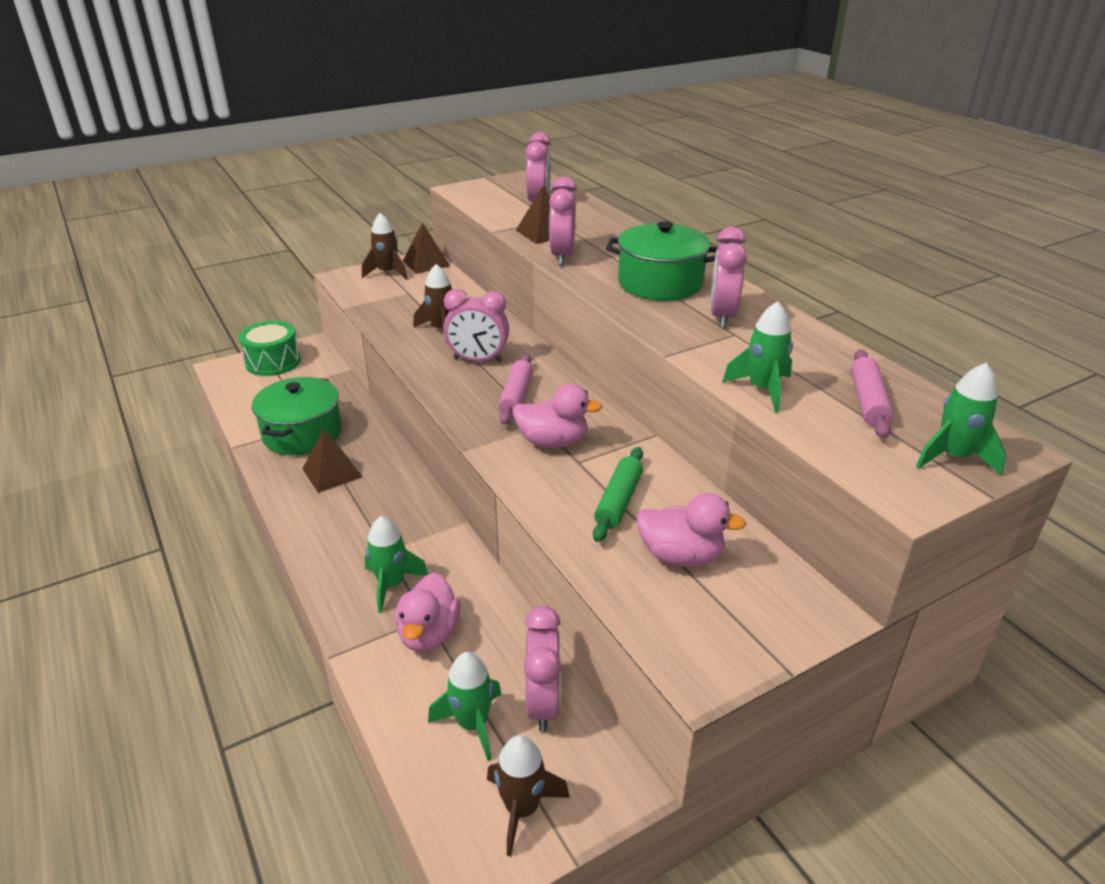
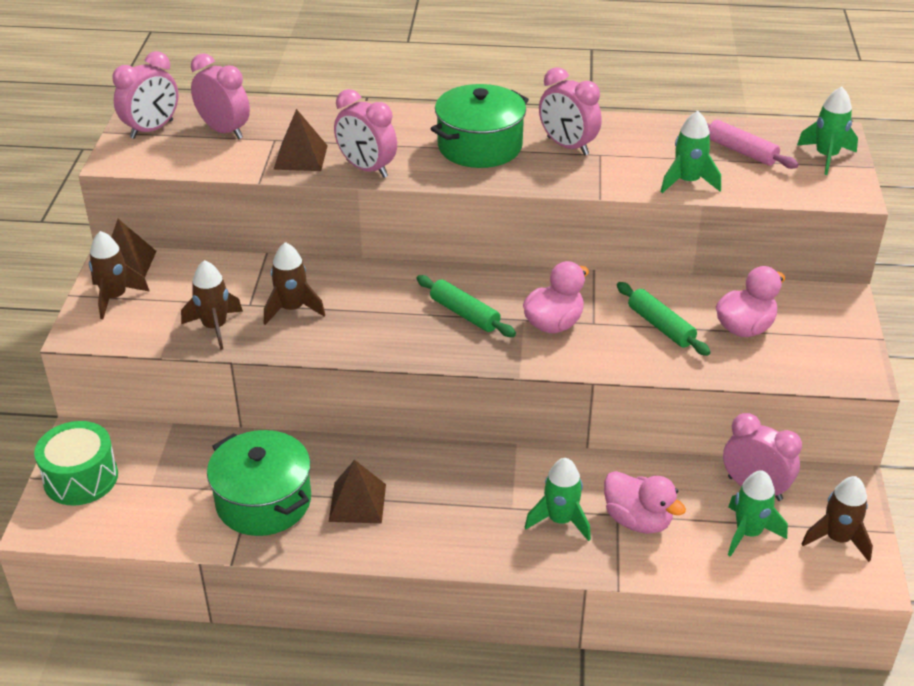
camera: 55 degrees left, 5 degrees up
(391, 312) = (215, 327): none -> brown rocket
(478, 360) = (378, 310): pink clock -> pink clock (152, 129)
(516, 396) = (465, 314): pink rolling pin -> green rolling pin

